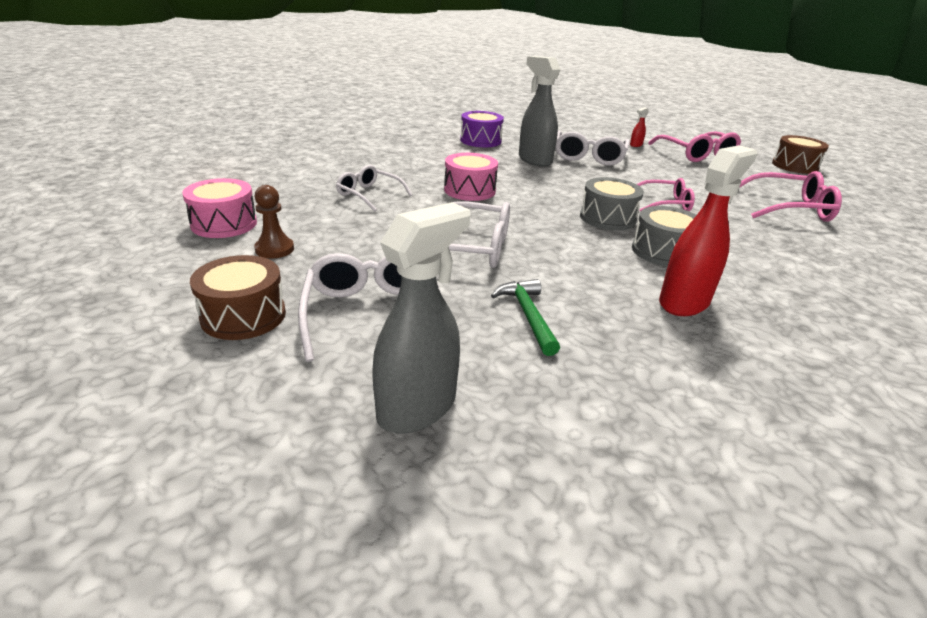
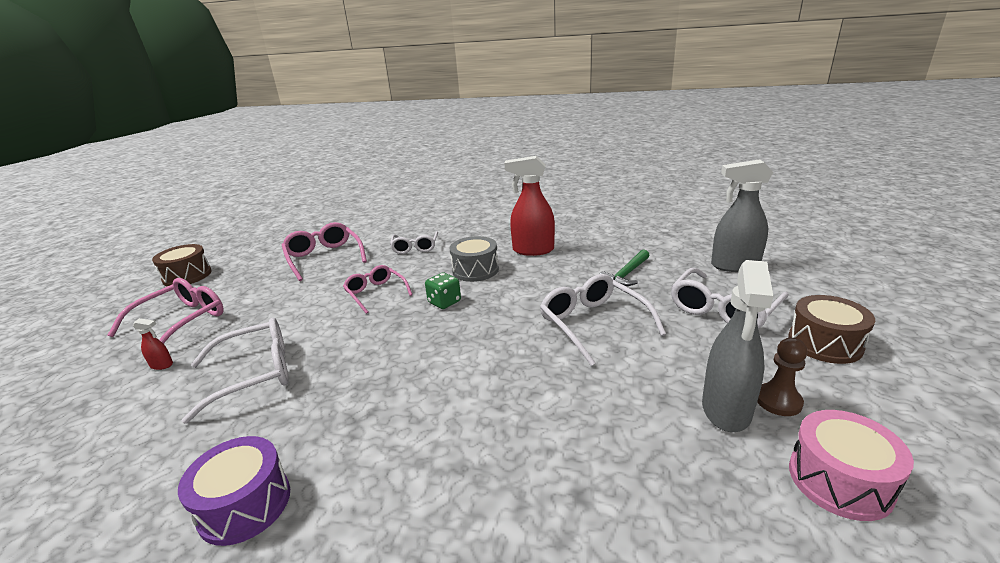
camera: 125 degrees left, 5 degrees down
(368, 194) = (602, 444): white glasses -> white glasses (415, 248)
(469, 190) = (482, 388): pink drum -> none
(534, 160) = (312, 402): grey spray bottle -> grey spray bottle (726, 410)
(607, 218) = (444, 302): grey drum -> green dice

